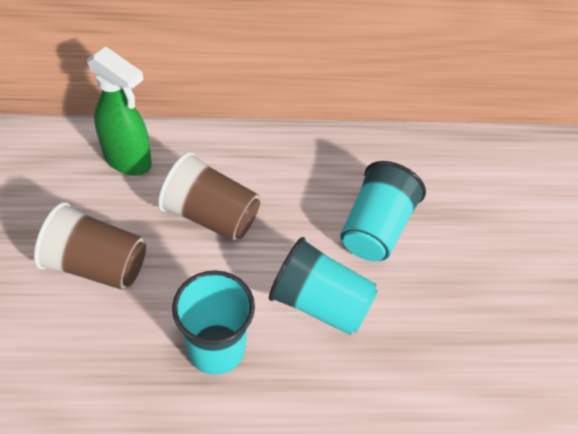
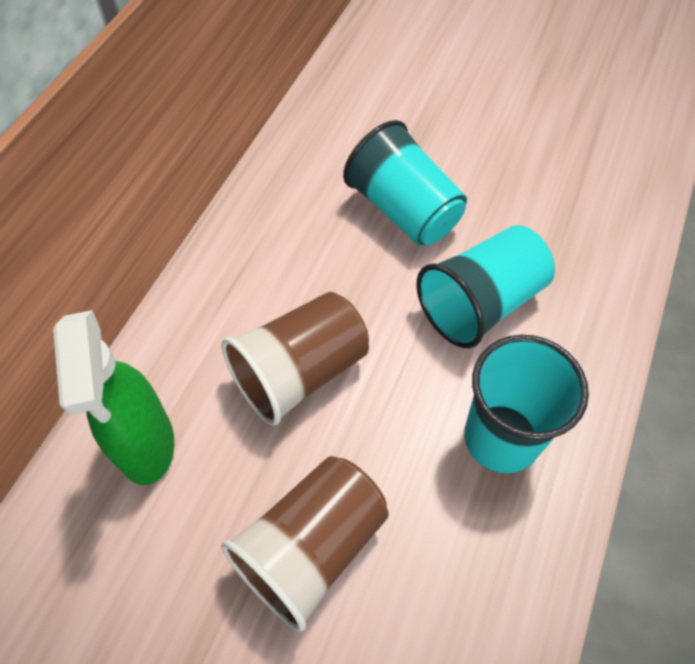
camera: 60 degrees left, 5 degrees up
(128, 160) = (146, 445): green spray bottle -> green spray bottle turned 105 degrees clockwise

